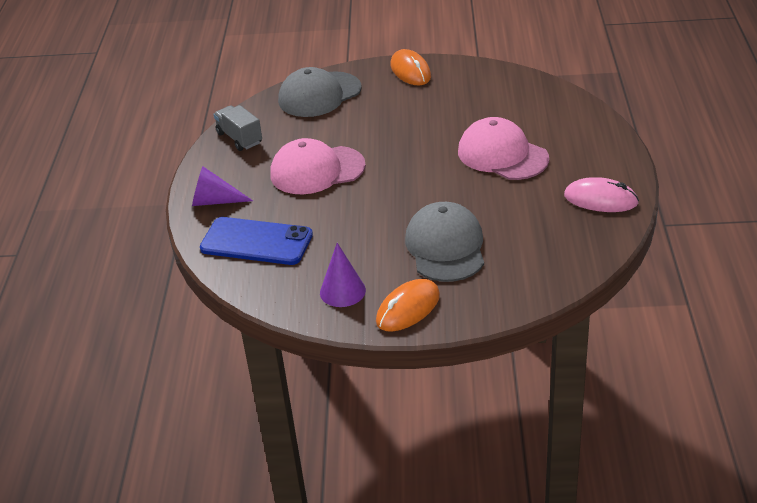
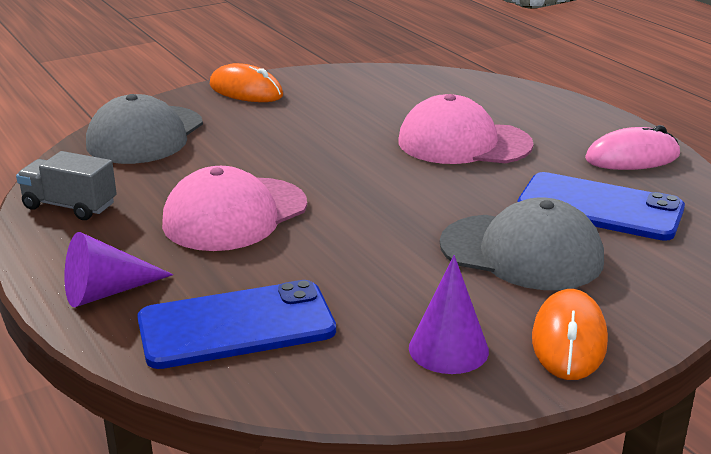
camera: 35 degrees left, 10 degrees down
(445, 247) = (521, 252): grey cap -> grey cap turned 150 degrees clockwise
(529, 231) = (600, 207): none -> blue phone

